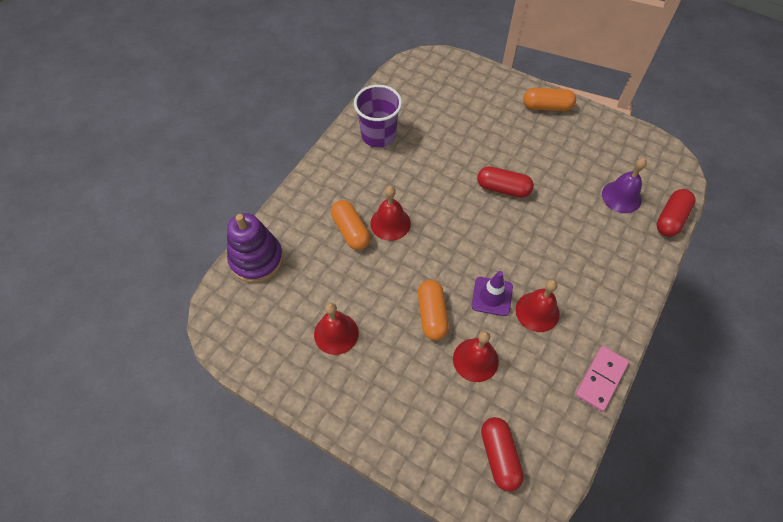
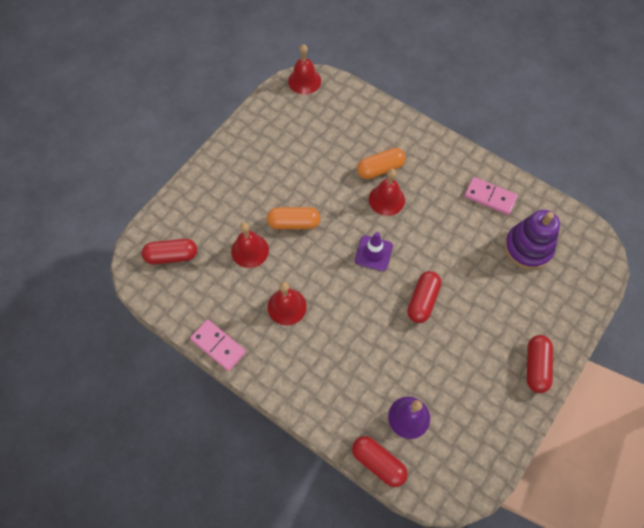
camera: 95 degrees right, 5 degrees up
(256, 259) = (357, 103): purple stacking toy -> purple stacking toy (528, 248)
(336, 333) = (286, 155): red bell -> red bell (304, 81)
(378, 135) = (490, 197): purple cup -> pink domino
(492, 296) = (305, 272): purple traffic cone -> purple traffic cone (373, 253)
(547, 107) = (536, 366): orange capsule -> red capsule

